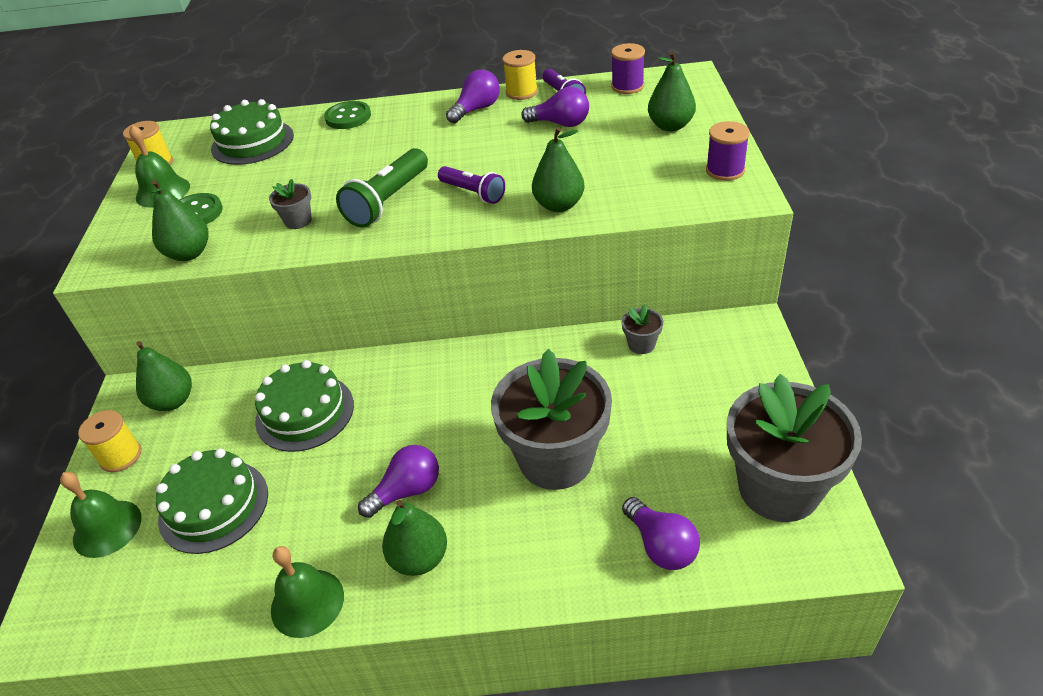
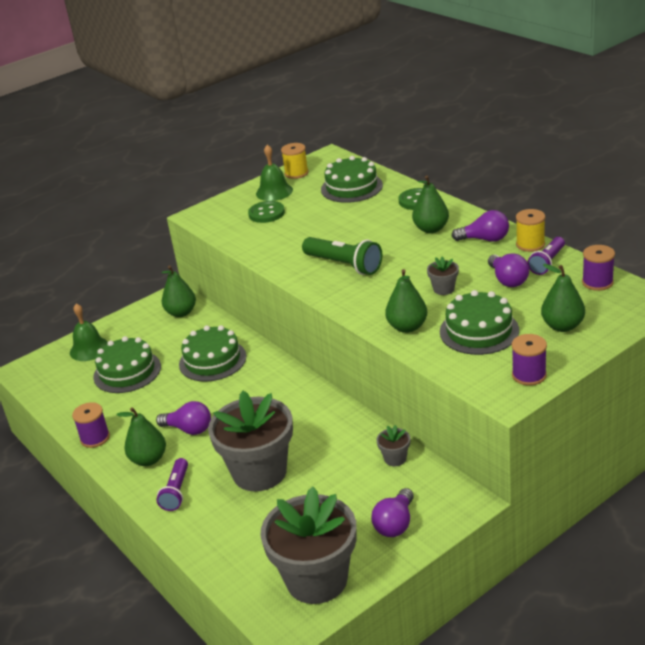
camera: 55 degrees right, 10 degrees down
(121, 456) = (133, 322): yellow spool -> none
(189, 253) = (231, 233): green pear -> green pear (431, 229)
(298, 221) = (293, 248): grey flower pot -> grey flower pot (443, 289)
(307, 602) = (95, 438): green bell -> purple spool
(388, 201) = (344, 265): green flashlight -> green flashlight turned 135 degrees counterclockwise
(473, 193) = (385, 289): purple flashlight -> purple flashlight (176, 491)
(621, 168) = (479, 331): none -> green cake
(661, 545) = (228, 547): purple light bulb -> purple light bulb (395, 524)

